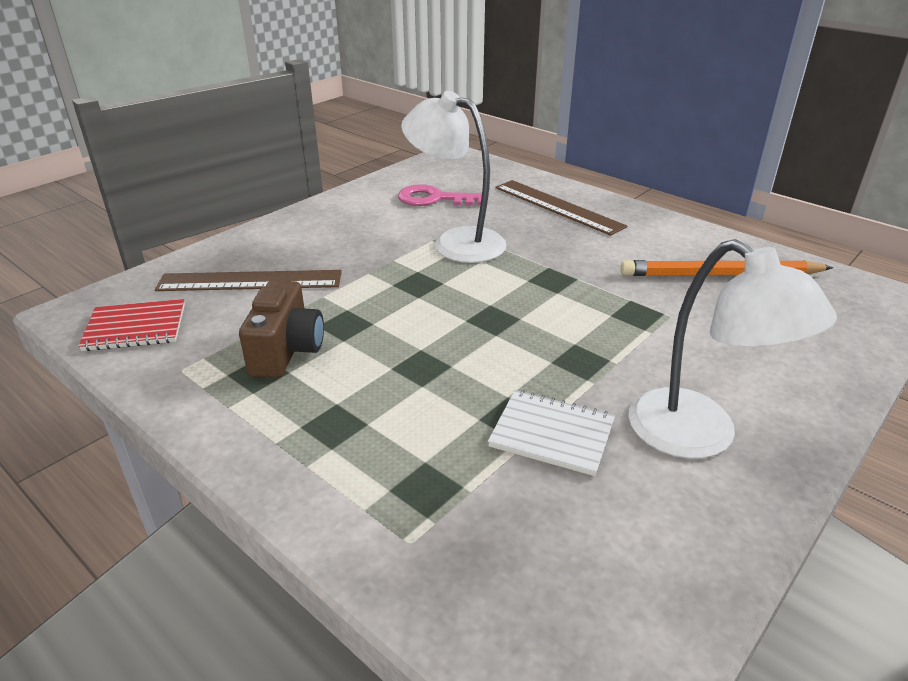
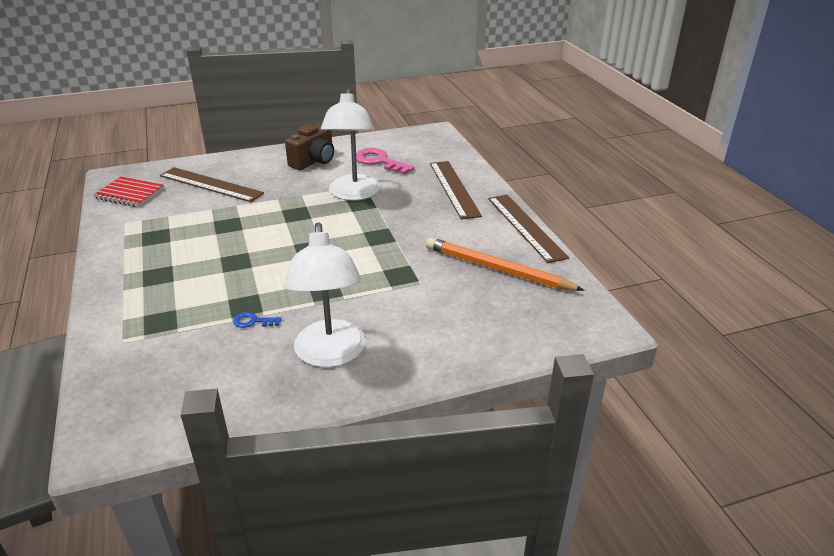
camera: 30 degrees right, 0 degrees up
(286, 351) = (182, 230): brown camera -> brown camera (314, 161)
(456, 242) = (353, 194): white lamp -> white lamp turned 150 degrees counterclockwise
(552, 434) = (253, 321): white notebook -> blue key
(682, 225) = (525, 227): none -> brown ruler

